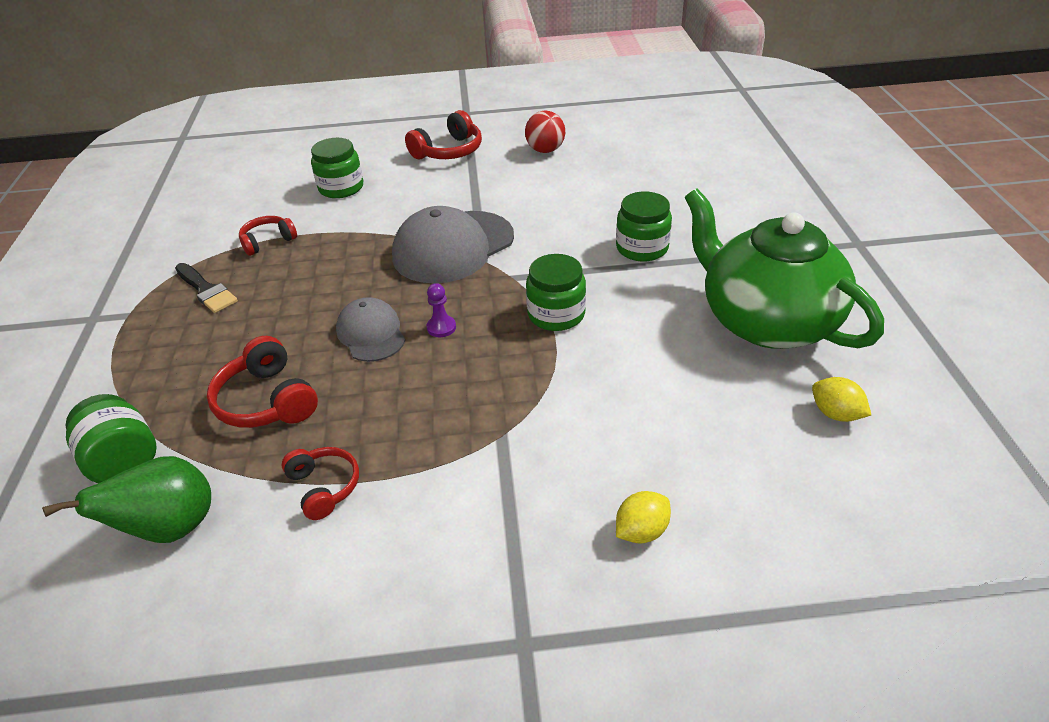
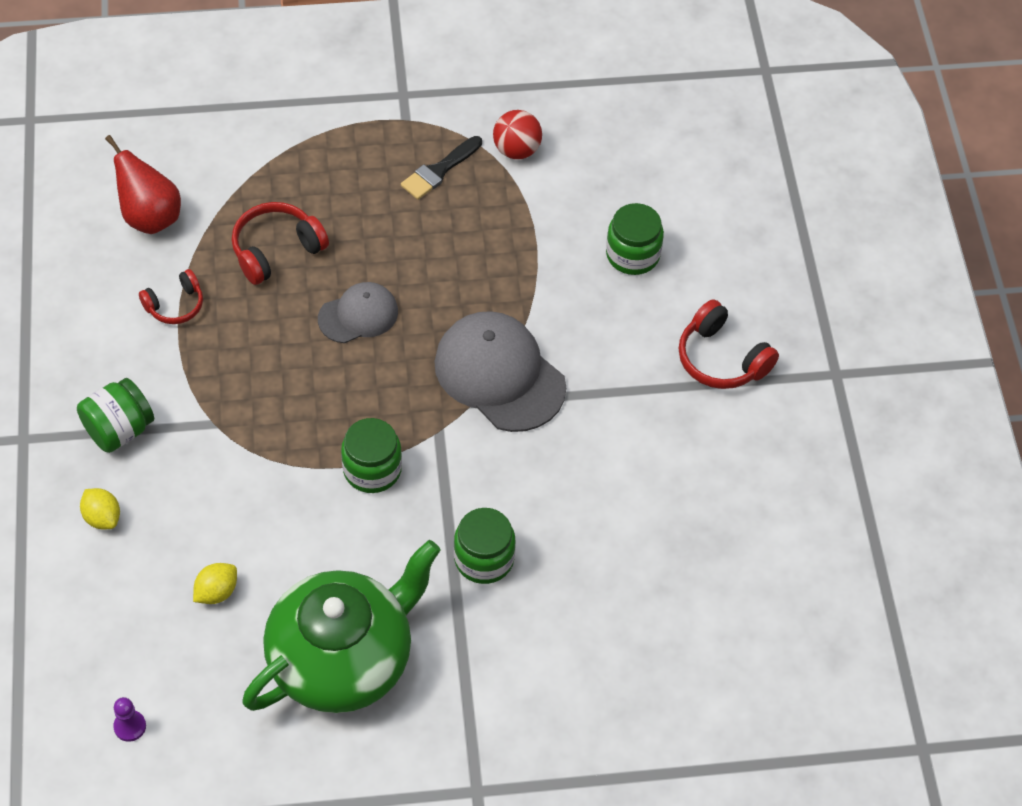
camera: 85 degrees right, 15 degrees up
(124, 460) = (220, 170): green jar -> green jar (119, 430)
(170, 528) = (150, 217): green pear -> red pear
(268, 241) = (522, 204): red headphones -> none
(441, 327) = (361, 371): purple pawn -> purple pawn (130, 726)
(545, 150) = (721, 469): red ball -> red ball (516, 150)
(835, 414) = (206, 688): yellow lemon -> yellow lemon (216, 592)

